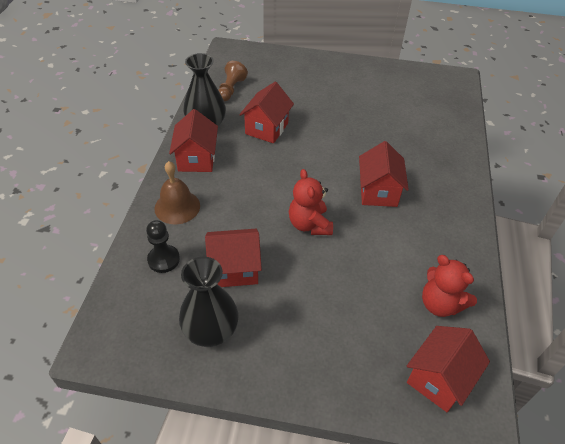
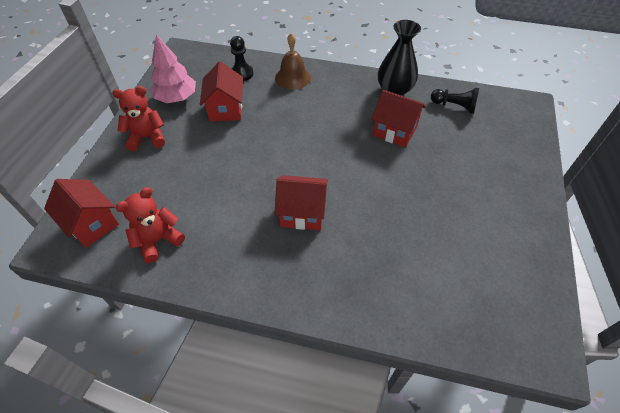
camera: 95 degrees right, 5 degrees up
(196, 159) = (348, 86): red house -> none
(211, 331) = (176, 98): black vase -> pink tree
(231, 89) = (454, 106): brown pawn -> black pawn
(309, 224) = (264, 155): red teddy bear -> red teddy bear (147, 137)

